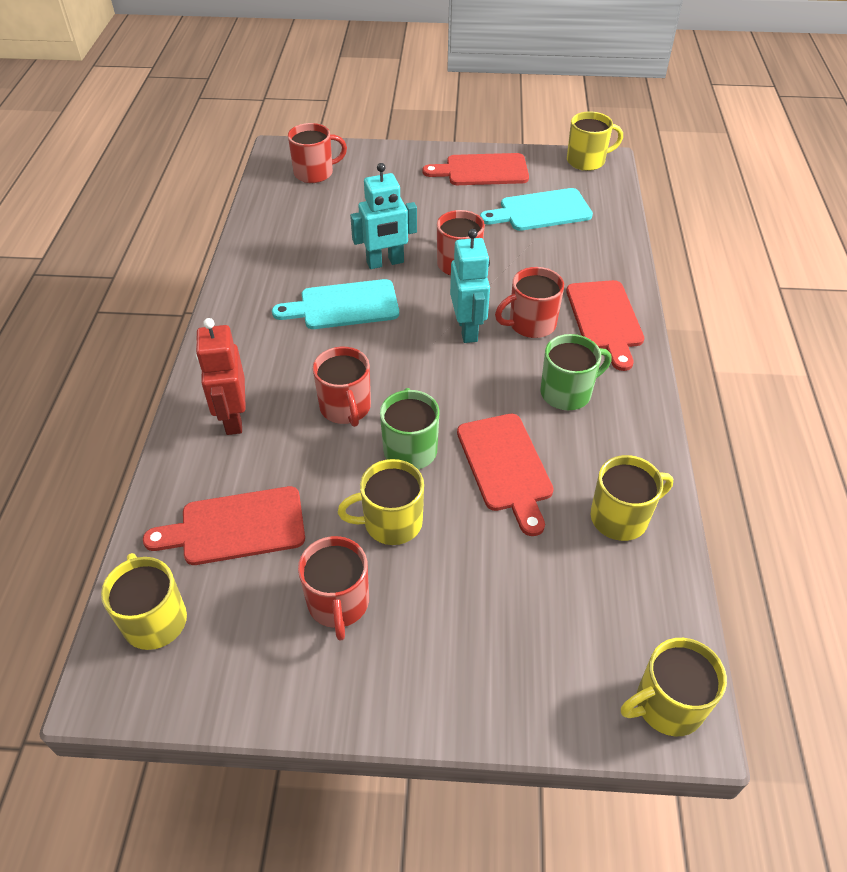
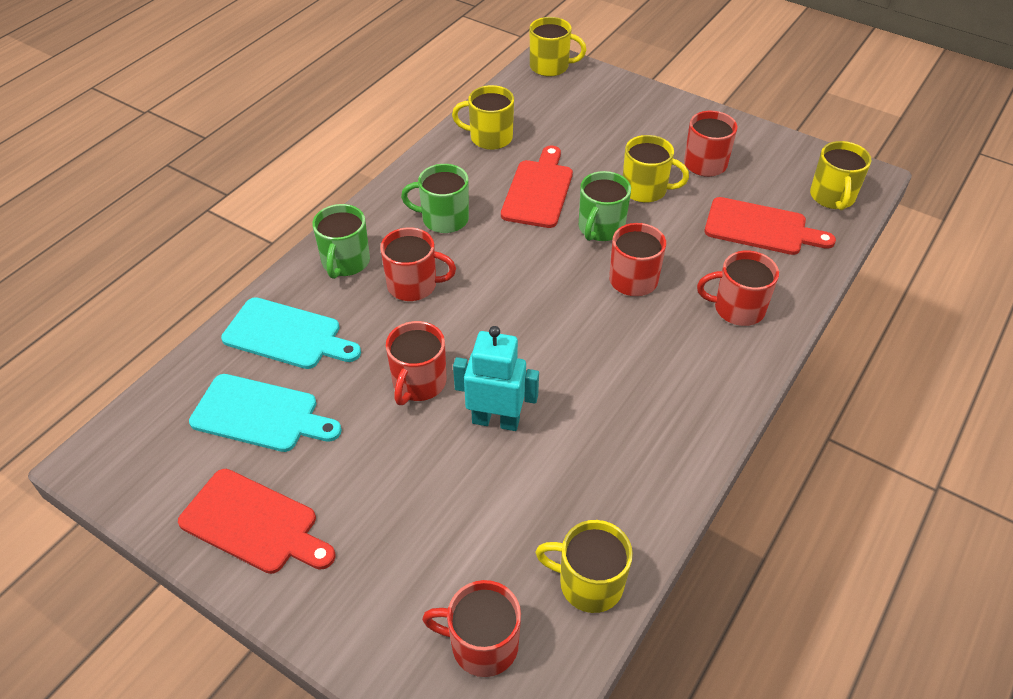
camera: 150 degrees left, 0 degrees up
(233, 418) = (737, 308): red robot -> red mug
(344, 305) = (576, 383): turquoise cutting board -> turquoise cutting board (287, 335)
(468, 329) = (474, 304): turquoise robot -> none
(587, 161) = (112, 472): yellow mug -> yellow mug (589, 583)
(605, 319) = (345, 262): red cutting board -> green mug

